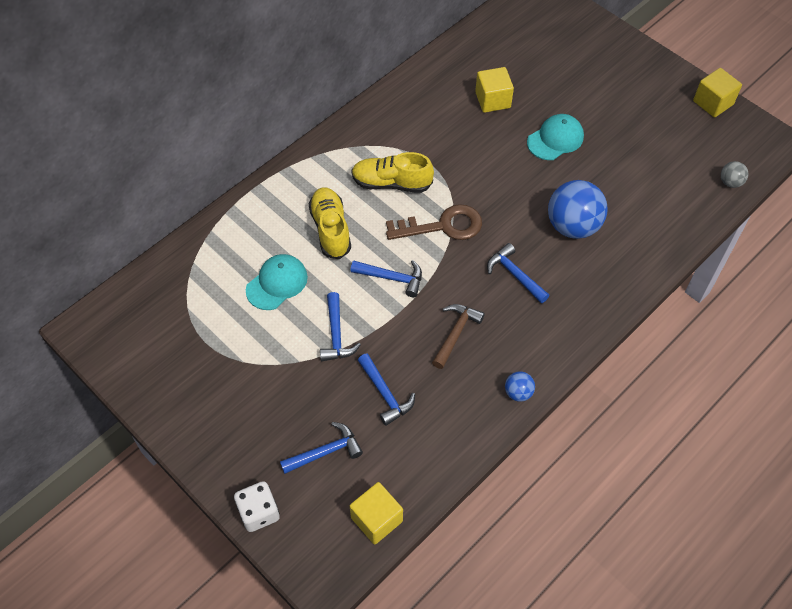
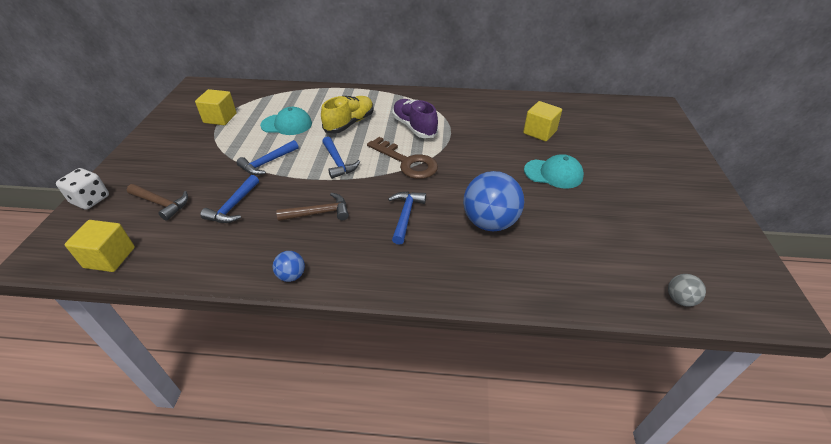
camera: 50 degrees right, 15 degrees down
(326, 452) = (161, 204): blue hammer -> brown hammer
(391, 183) = (414, 127): yellow shoe -> purple shoe
(713, 103) = (735, 239): yellow cube -> yellow cube (220, 118)

